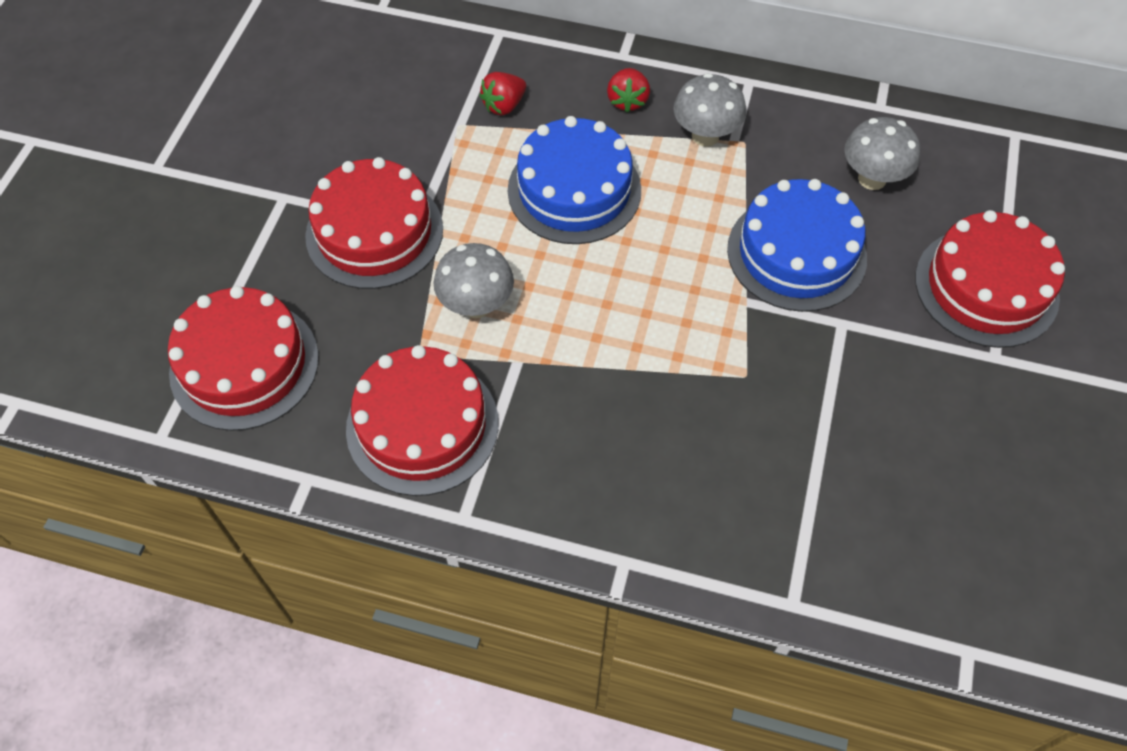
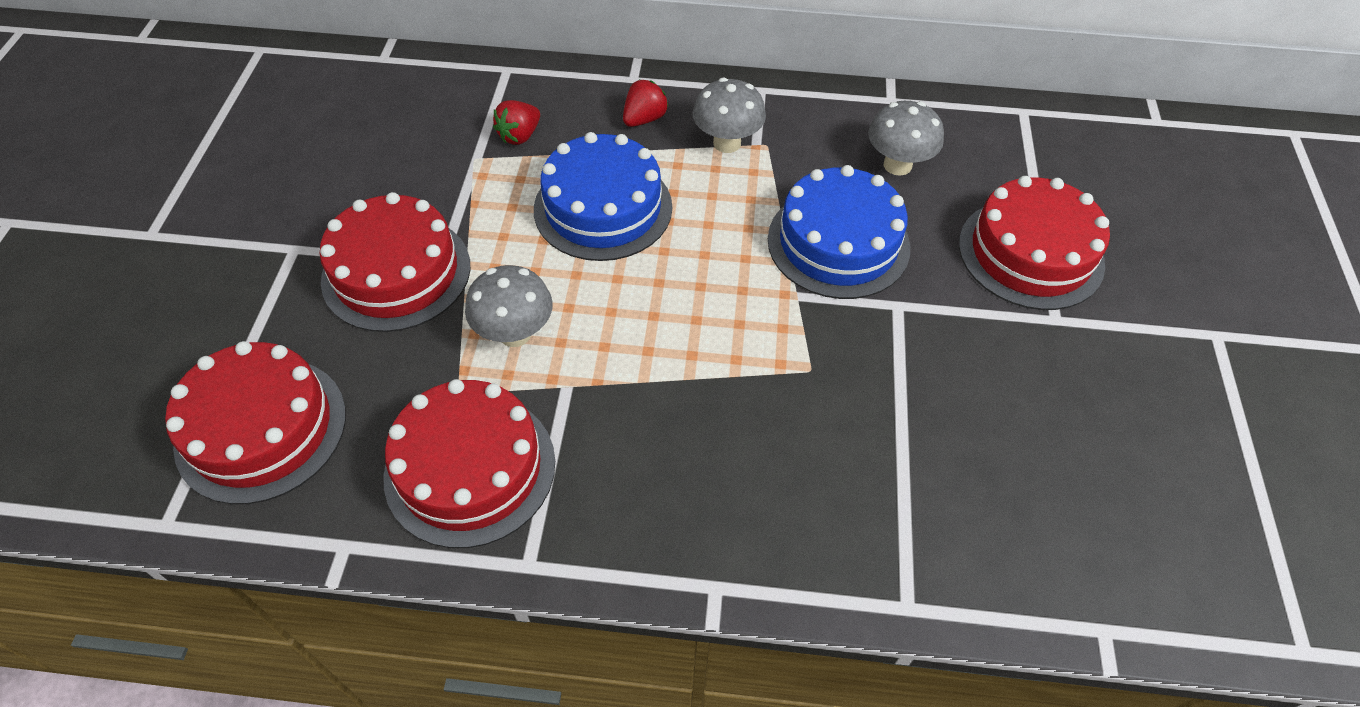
camera: 10 degrees left, 5 degrees down
(627, 101) = (644, 119): red strawberry -> red strawberry turned 135 degrees counterclockwise

